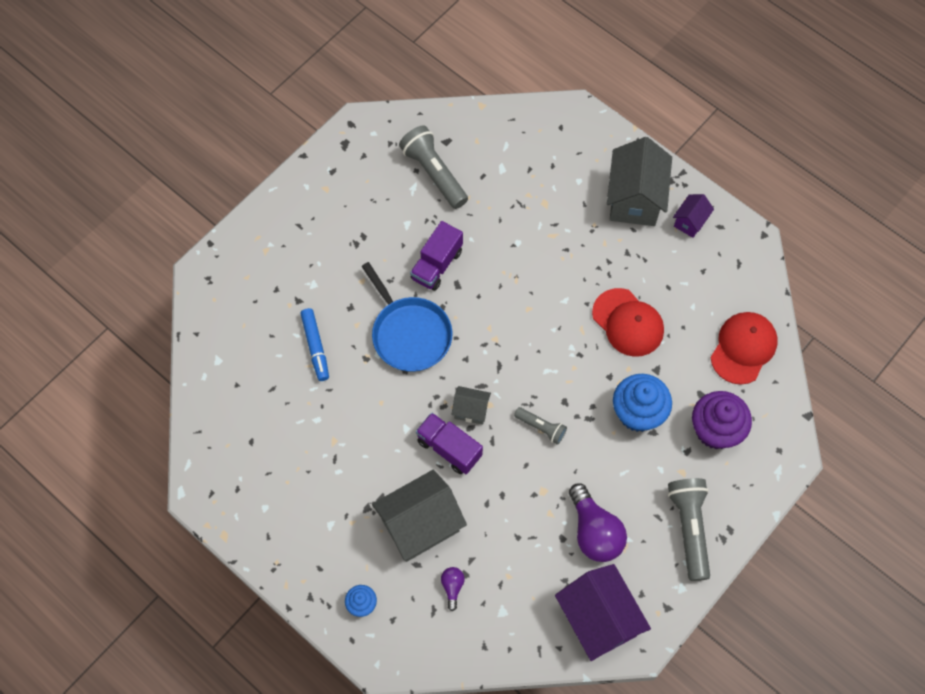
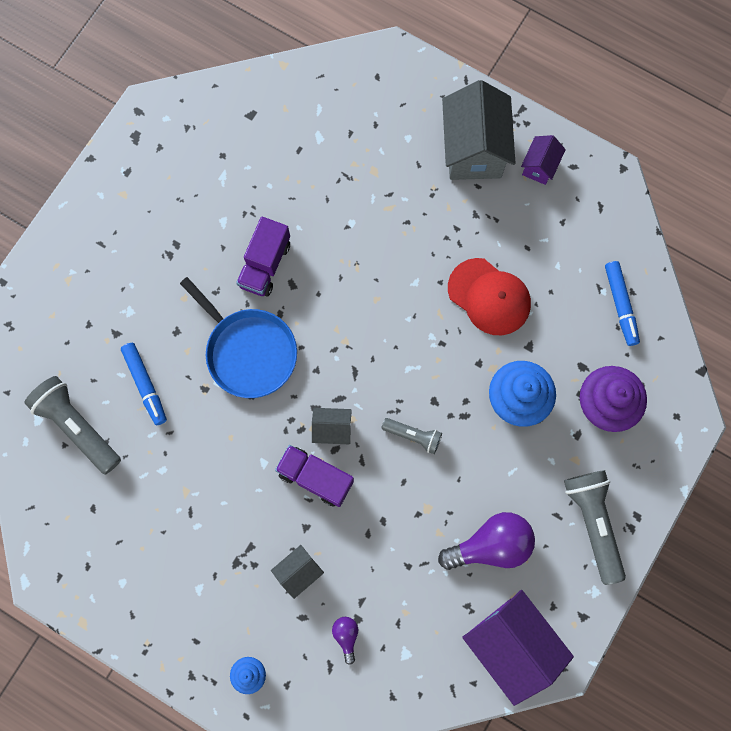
camera: 10 degrees left, 10 degrees up
(420, 525) = (298, 571): grey house -> grey house, size x0.49
(434, 173) = (243, 156): grey flashlight -> grey flashlight (77, 427)
(594, 532) = (491, 545): purple light bulb -> purple light bulb turned 75 degrees counterclockwise
(743, 348) = (620, 305): red cap -> blue marker

